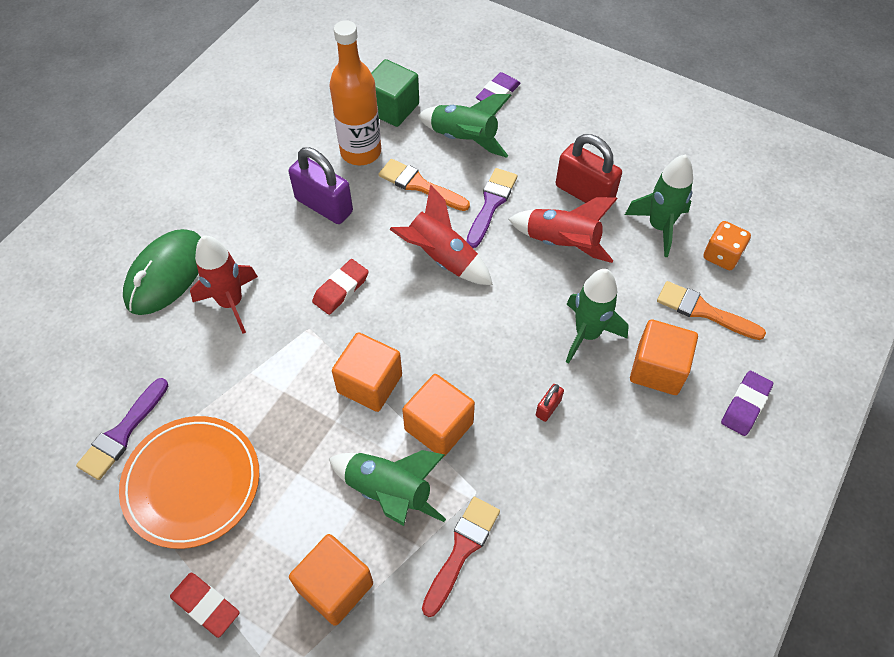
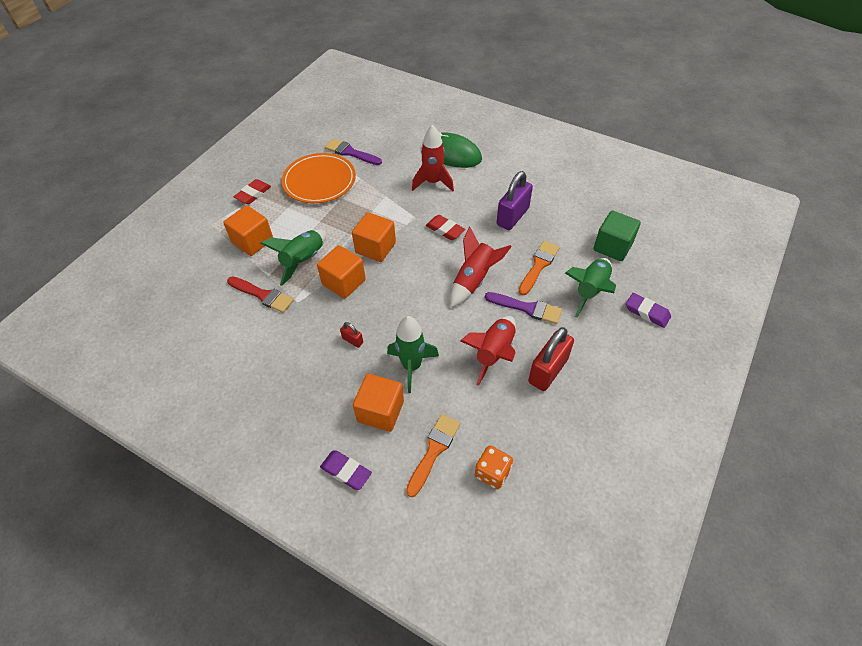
camera: 90 degrees right, 5 degrees down
(361, 152) = (564, 232): orange bottle -> none
(659, 227) = (519, 425): green rocket -> none

